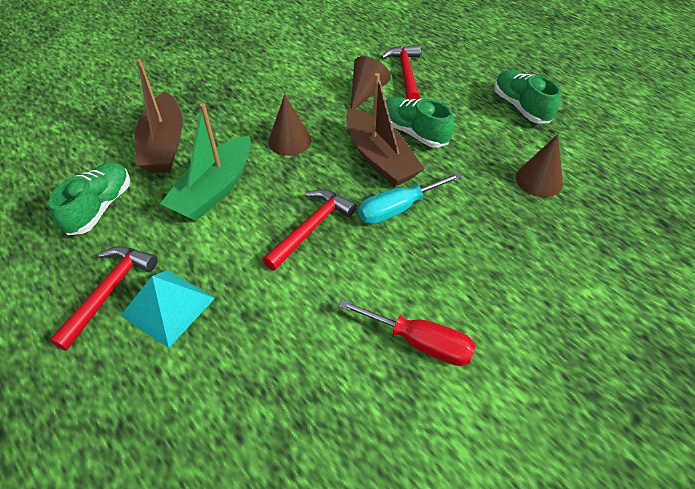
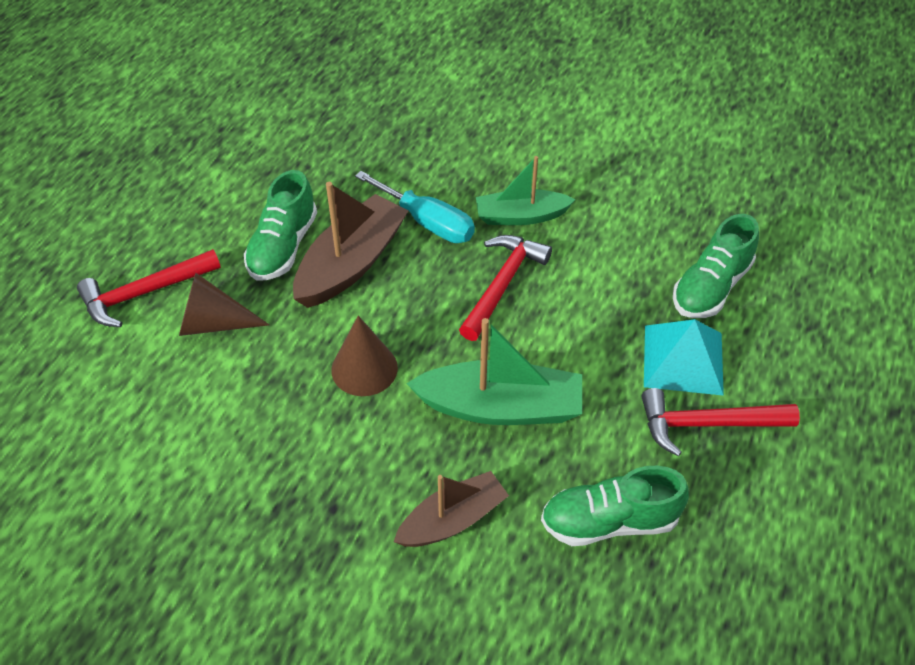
camera: 115 degrees left, 0 degrees up
(164, 144) = (452, 520): brown boat -> brown boat, size x0.66
(311, 228) = (502, 285): red hammer -> red hammer turned 105 degrees clockwise
(374, 267) = (521, 216): none -> green boat
(420, 342) = (580, 162): red screwdriver -> none
(521, 107) = (182, 161): green shoe -> green shoe (711, 287)
(539, 180) = (317, 125): brown cone -> none

